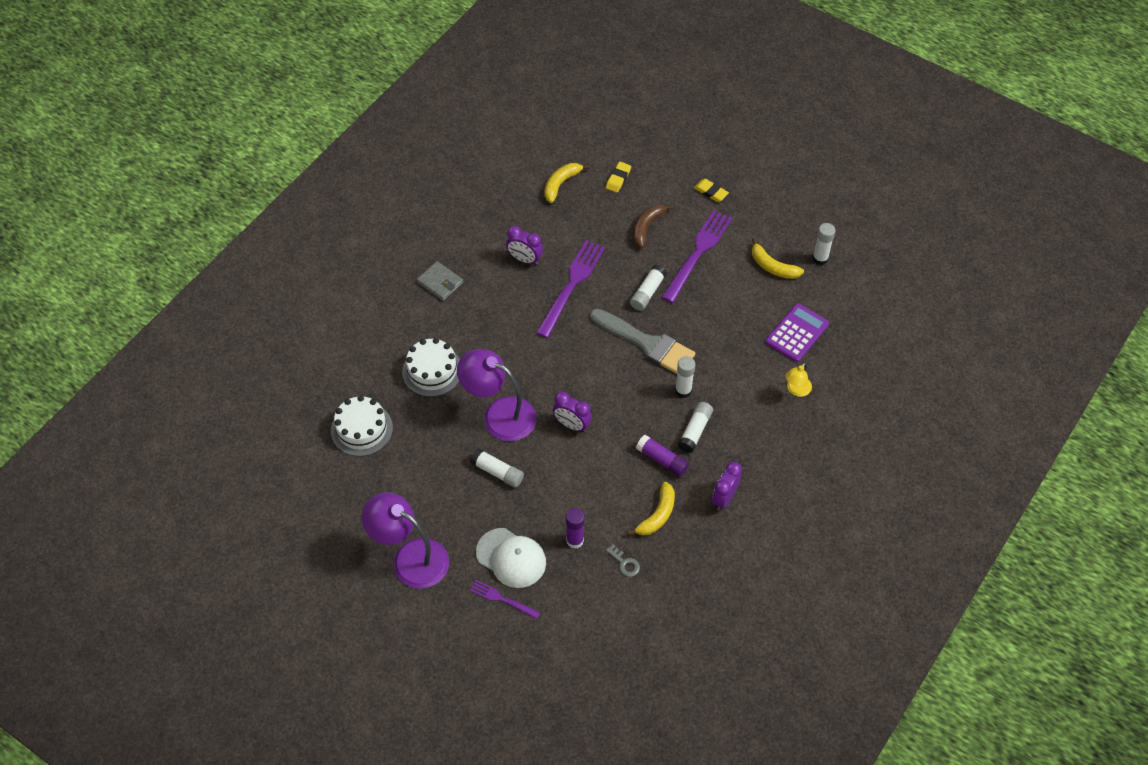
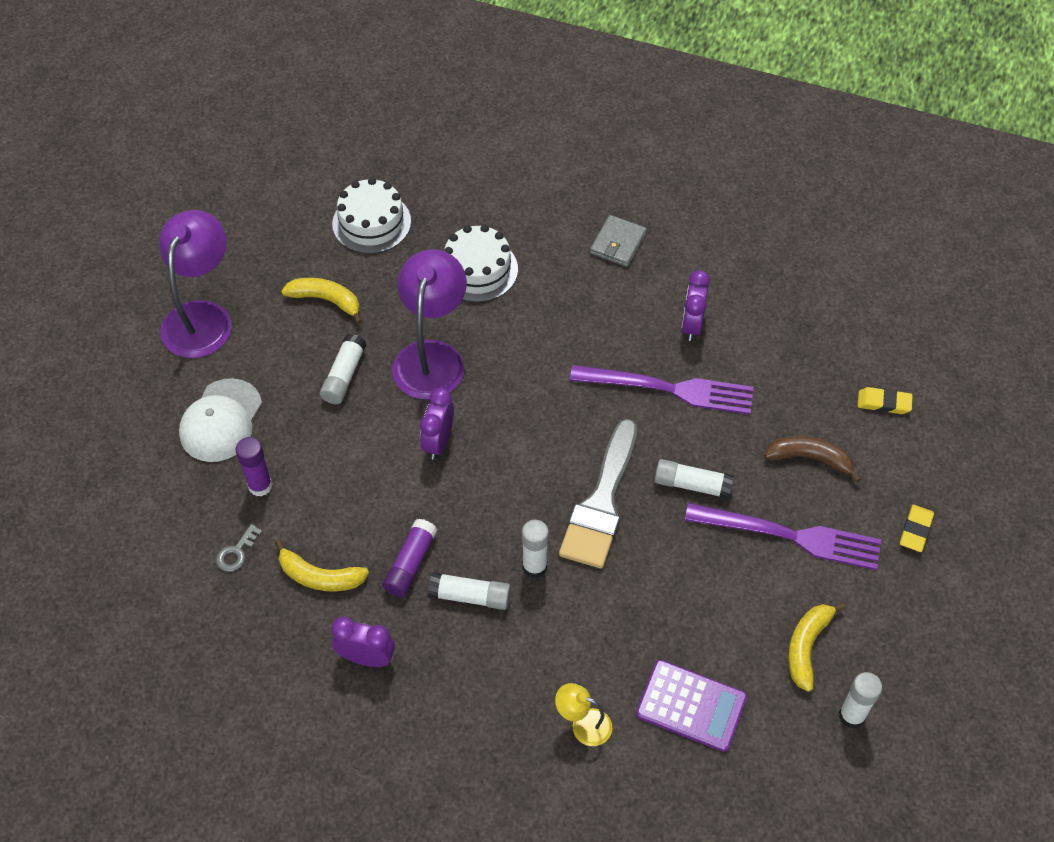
camera: 75 degrees right, 0 degrees up
(501, 599) = (161, 424): purple fork -> none
(561, 184) = (841, 336): yellow banana -> yellow banana (326, 300)

